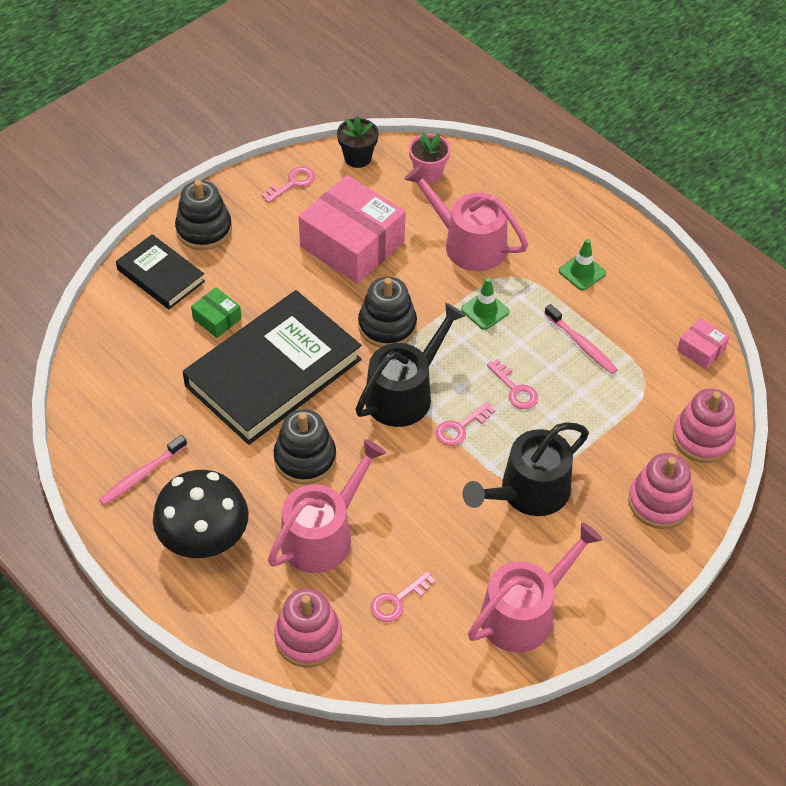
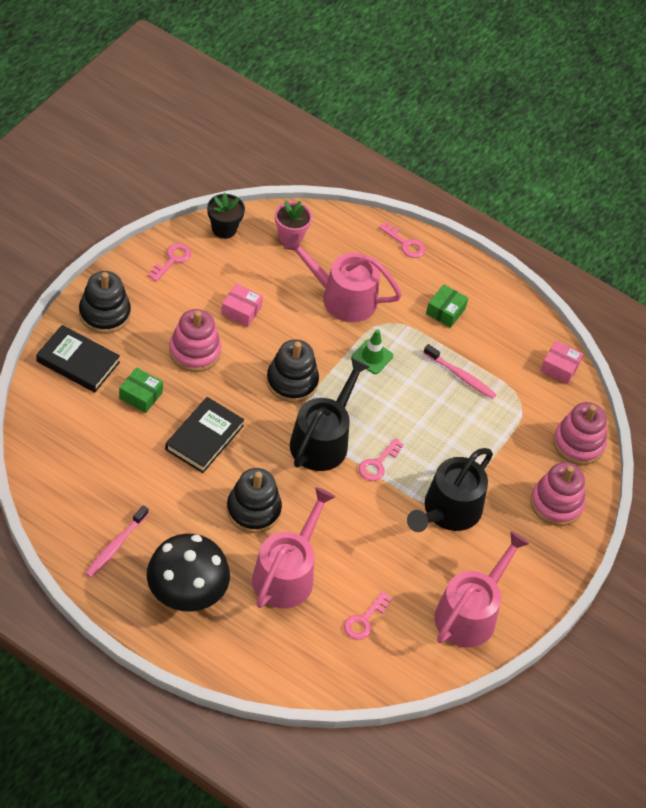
camera: 20 degrees left, 0 degrees up
(273, 372) = (204, 437): black book -> black book, size x0.53
(308, 637) = (298, 663): pink stacking toy -> pink stacking toy (194, 351)
(352, 244) = (241, 310): pink box -> pink box, size x0.45
(515, 389) = (415, 423): pink key -> pink key (405, 244)
(582, 272) = (445, 311): green traffic cone -> green box

